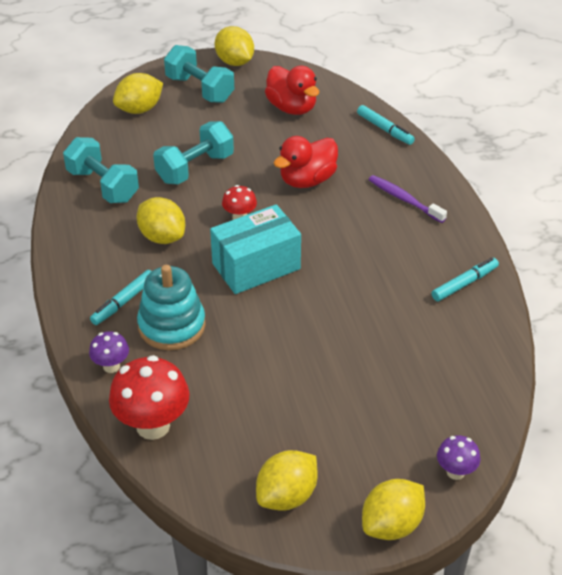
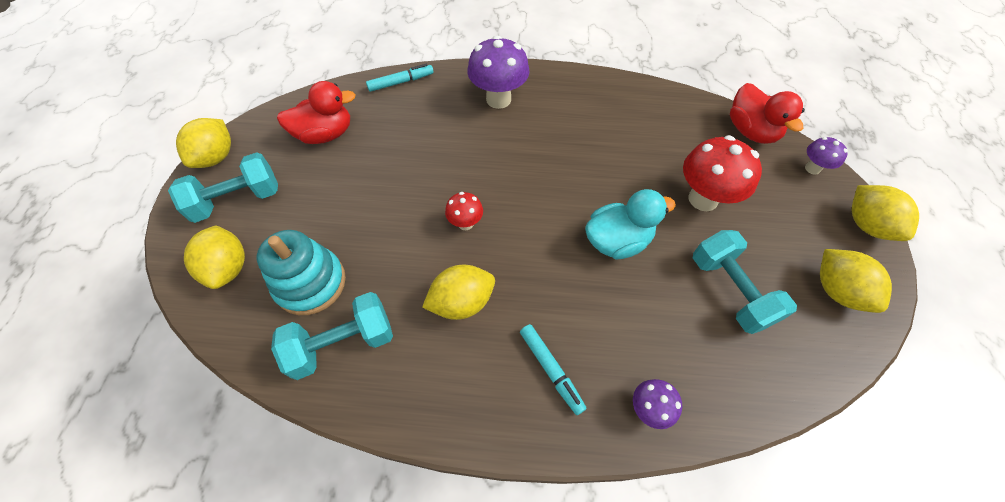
camera: 70 degrees left, 15 degrees up
(153, 426) = (742, 386): red mushroom -> red mushroom (703, 199)
(172, 326) = (602, 329): turquoise stacking toy -> turquoise stacking toy (310, 283)
(195, 168) = (367, 241): turquoise dumbbell -> turquoise dumbbell (730, 290)
(235, 62) = (216, 157): yellow lemon -> yellow lemon turned 60 degrees counterclockwise
(256, 266) = (540, 230): turquoise box -> none
(268, 320) = (617, 241): none -> turquoise duck
(307, 180) = (438, 155): red duck -> red duck (750, 131)
(404, 199) = (498, 99): purple toothbrush -> purple mushroom
(464, 284) = (613, 97): turquoise marker -> none

